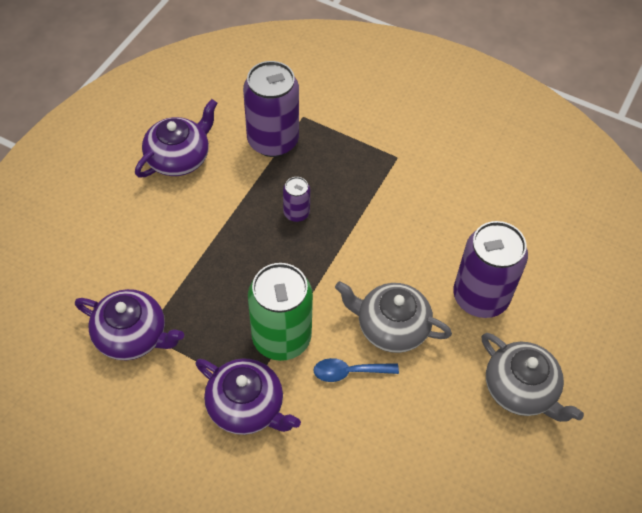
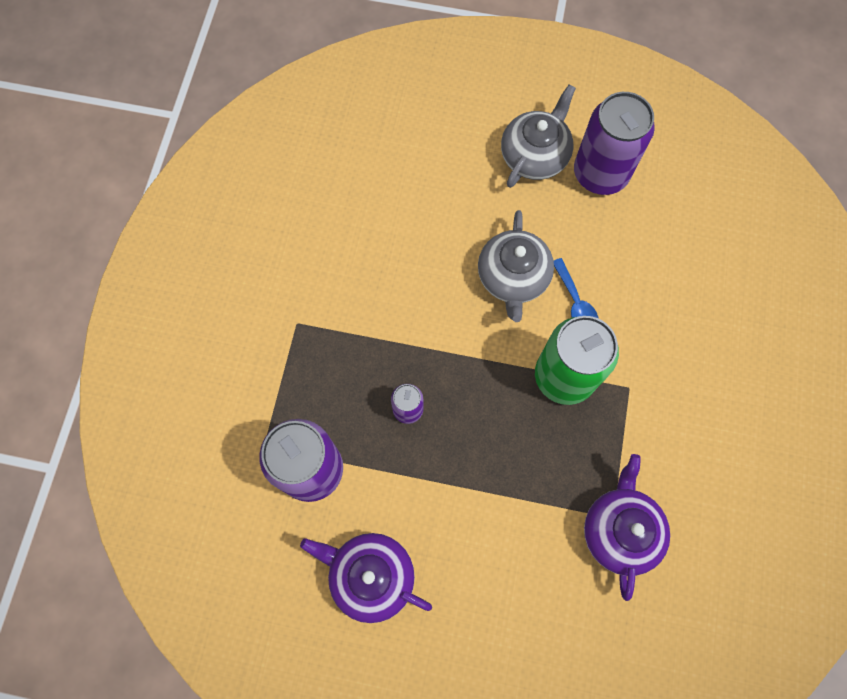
camera: 105 degrees left, 15 degrees up
(247, 406) = (648, 385): purple teapot -> none
(480, 297) = (450, 205): purple can -> purple can (600, 174)

